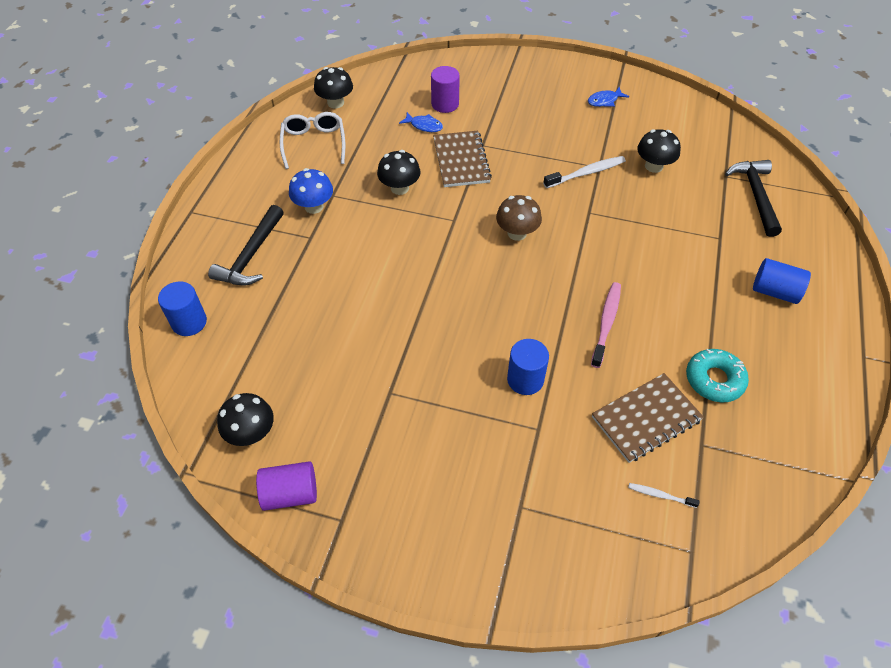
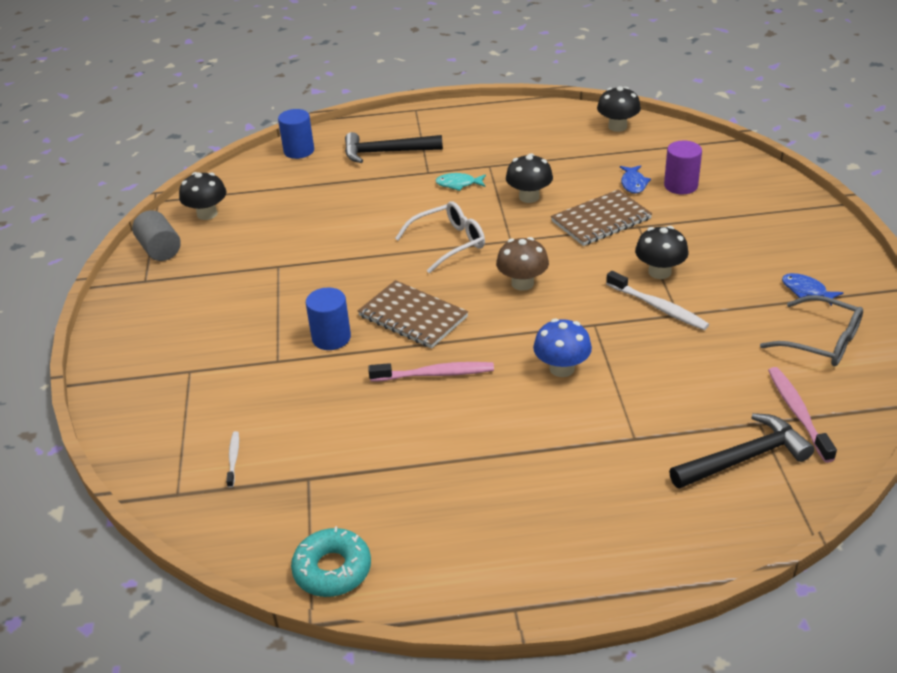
camera: 70 degrees right, 15 degrees down
(290, 493) = (160, 249): purple cylinder -> grey cylinder
(314, 144) = (549, 135): white glasses -> white glasses (448, 243)
(314, 206) = (467, 161): blue mushroom -> blue mushroom (562, 368)
(346, 224) = (458, 184): none -> turquoise fish
(646, 419) = (322, 430): brown notebook -> brown notebook (413, 316)
(653, 166) = (719, 356): black mushroom -> black mushroom (659, 272)
(659, 117) = (821, 341): none -> grey glasses
(714, 380) = (401, 472): turquoise donut -> turquoise donut (332, 569)
(722, 156) = (797, 413): none -> pink toothbrush
(774, 291) = (574, 504): blue cylinder -> none

